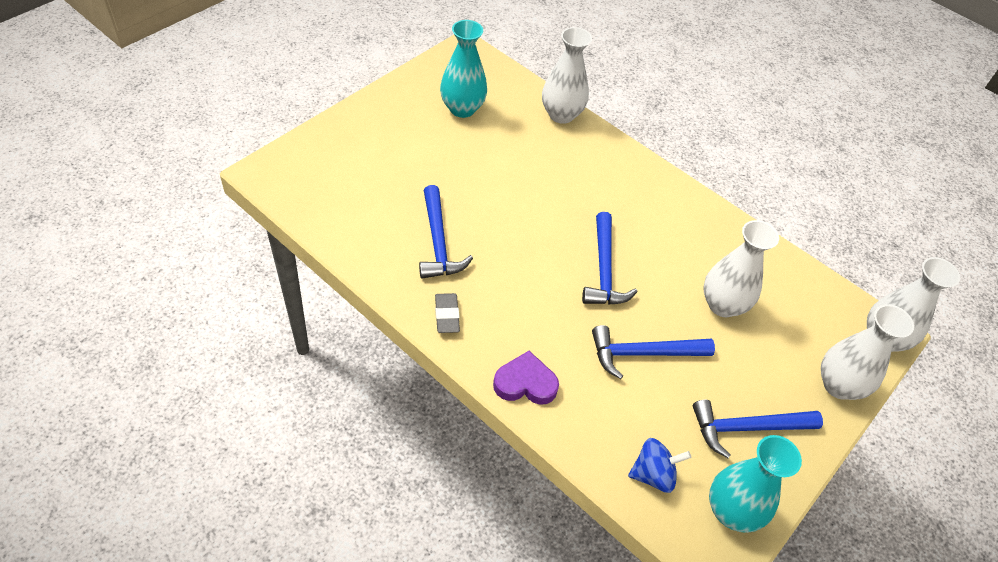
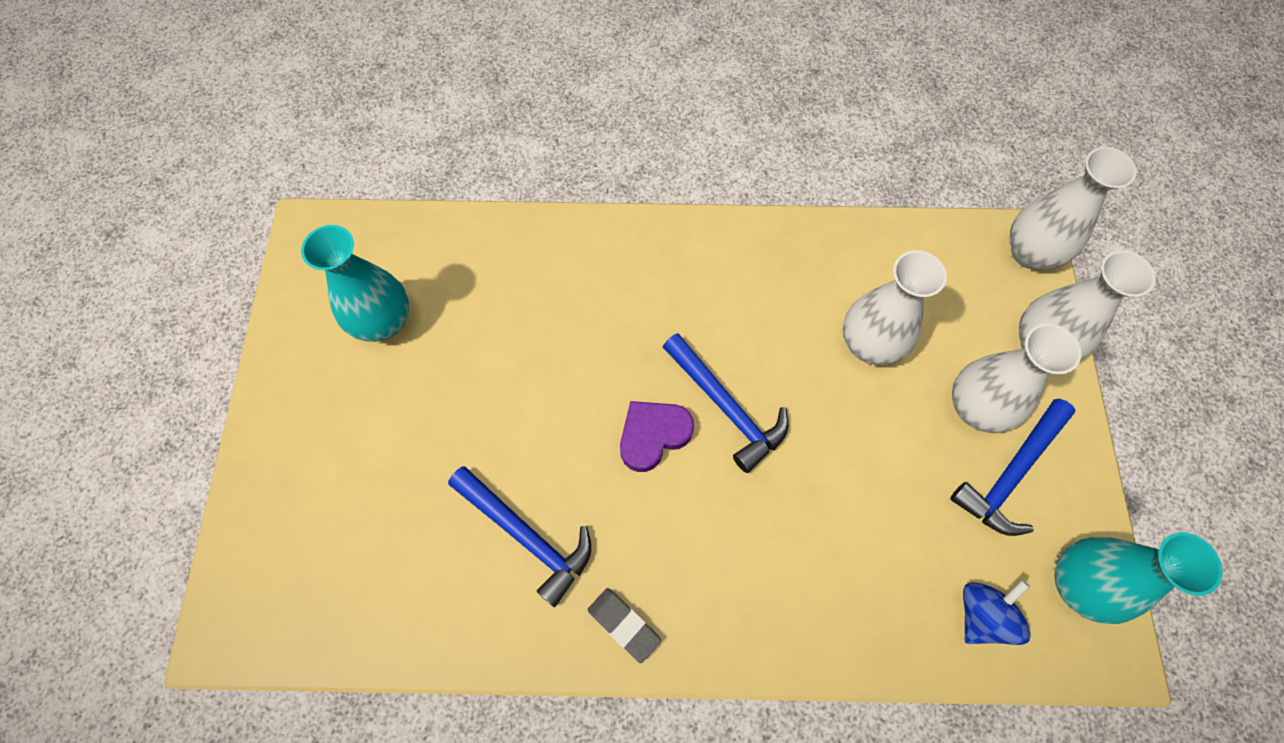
camera: 35 degrees left, 15 degrees up
(525, 383) = (778, 630): purple heart -> purple heart (653, 435)
(561, 114) = (502, 235): white vase -> white vase (975, 408)
(643, 354) = (852, 477): blue hammer -> none

